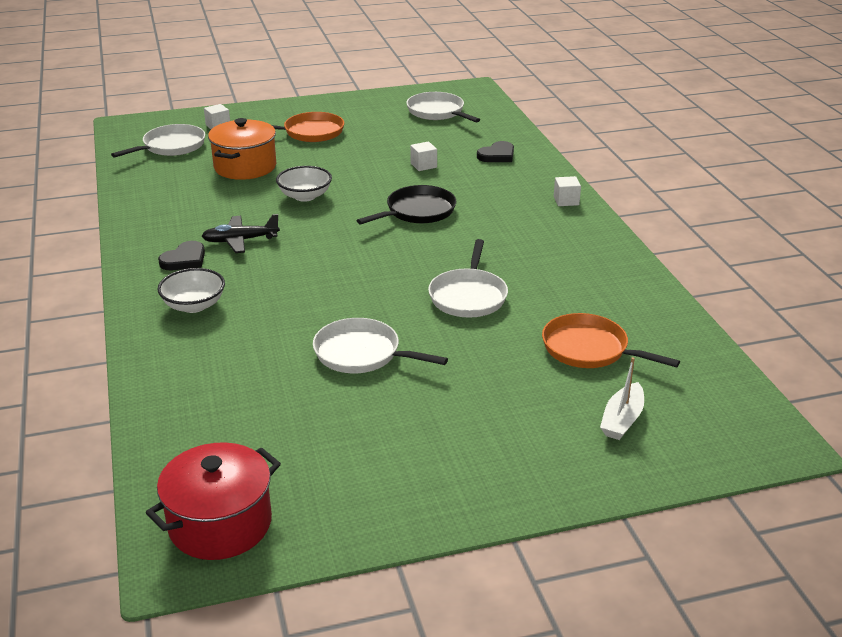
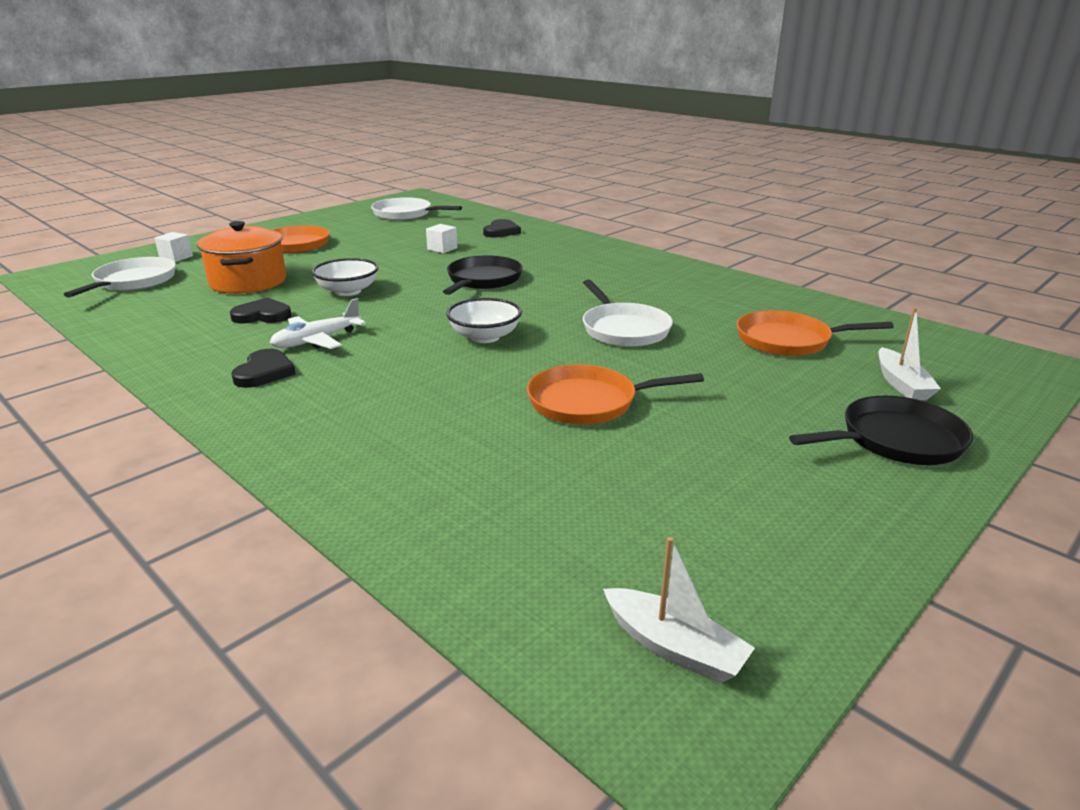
camera: 30 degrees left, 5 degrees down
(194, 305) = (329, 411): white bowl -> white bowl (485, 337)
(220, 524) = (674, 647): red pot -> white boat
(226, 205) = (262, 315): none -> black heart
(240, 240) = (317, 340): black plane -> white plane
(361, 353) = (588, 402): white pan -> orange pan
(540, 461) = (896, 440): none -> black pan
(566, 201) = (605, 249): white cube -> none

